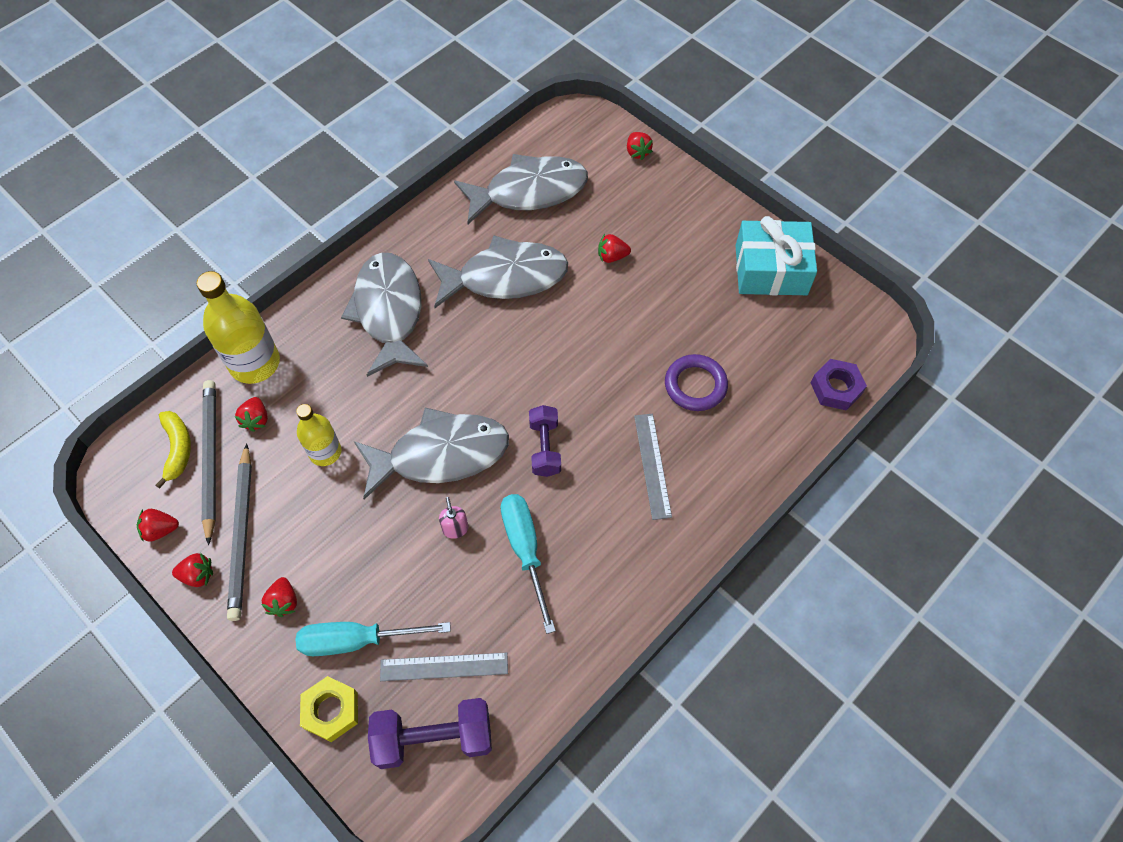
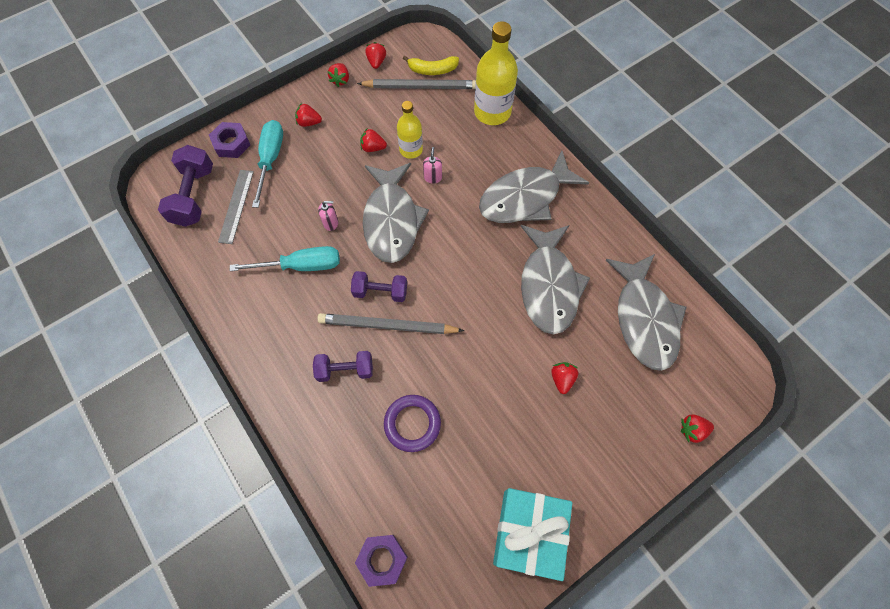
camera: 100 degrees right, 5 degrees up
(242, 534) = (362, 103): grey pencil -> grey pencil (387, 326)
(256, 419) = (445, 112): red strawberry -> red strawberry (373, 148)
(331, 710) = (231, 143): yellow nut -> purple nut
(369, 418) = (433, 177): none -> pink soap dispenser
(389, 312) = (525, 197): grey fish -> grey fish turned 150 degrees clockwise
(652, 465) = (345, 370): grey ruler -> purple dumbbell

